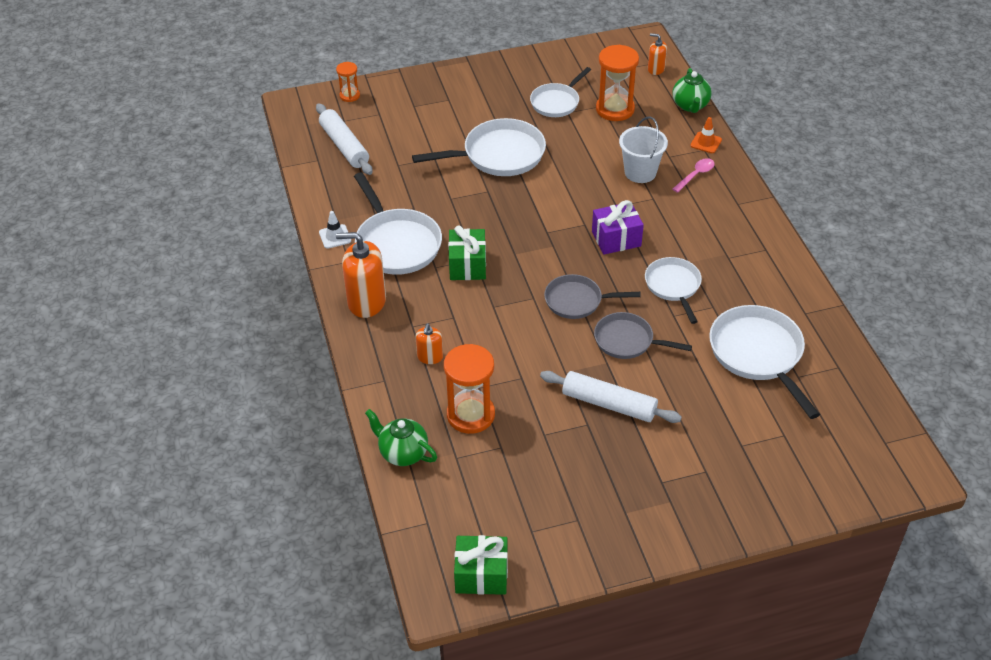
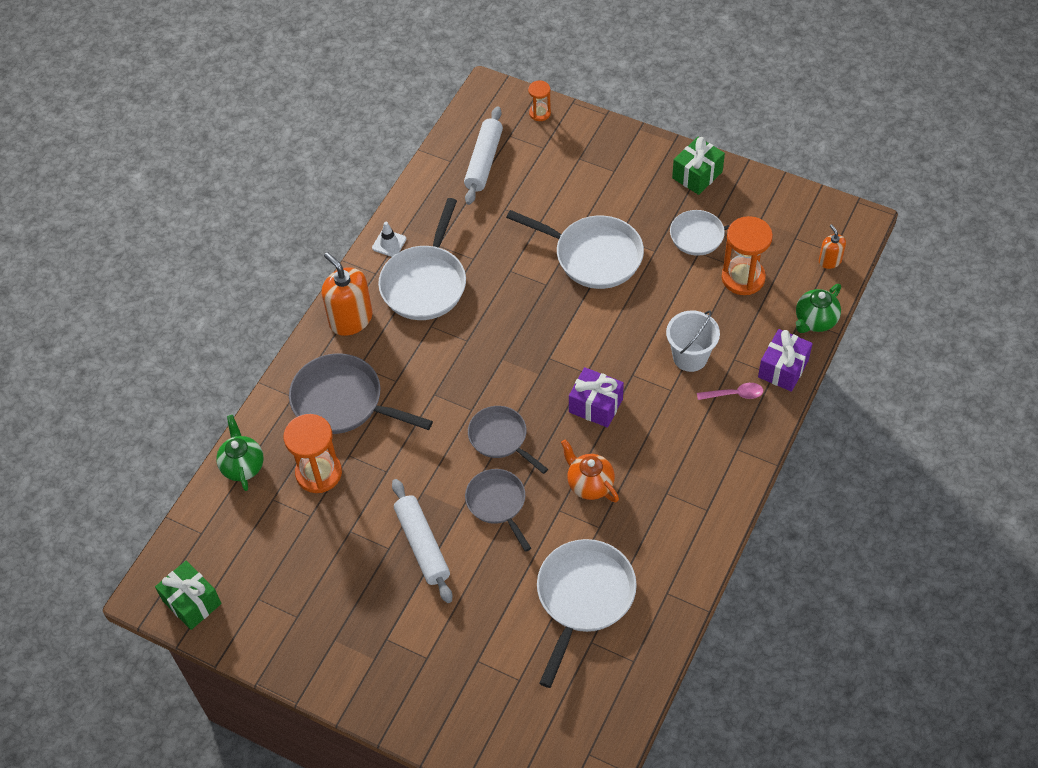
camera: 45 degrees right, 10 degrees up
(430, 357) = (343, 402): orange soap dispenser -> grey pan
(467, 265) = (455, 342): green gift -> green gift (697, 175)
(673, 286) = (589, 484): white pan -> orange teapot
(706, 142) = (783, 368): orange traffic cone -> purple gift

